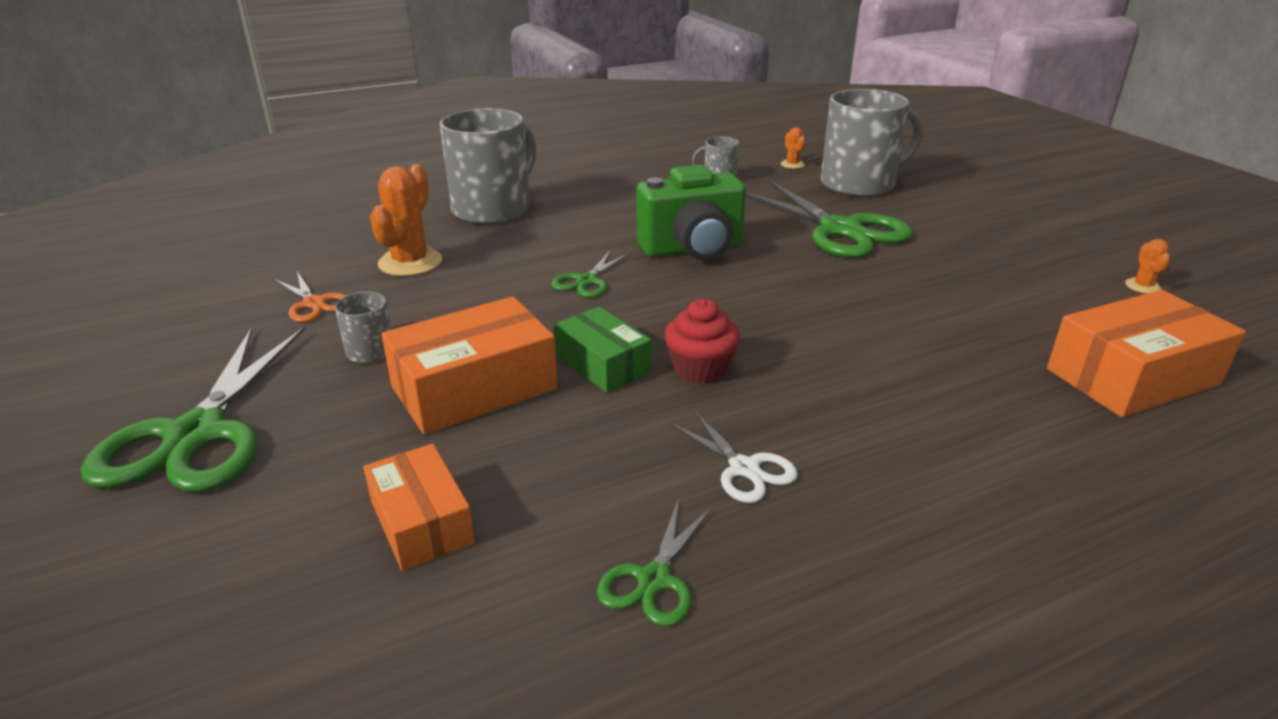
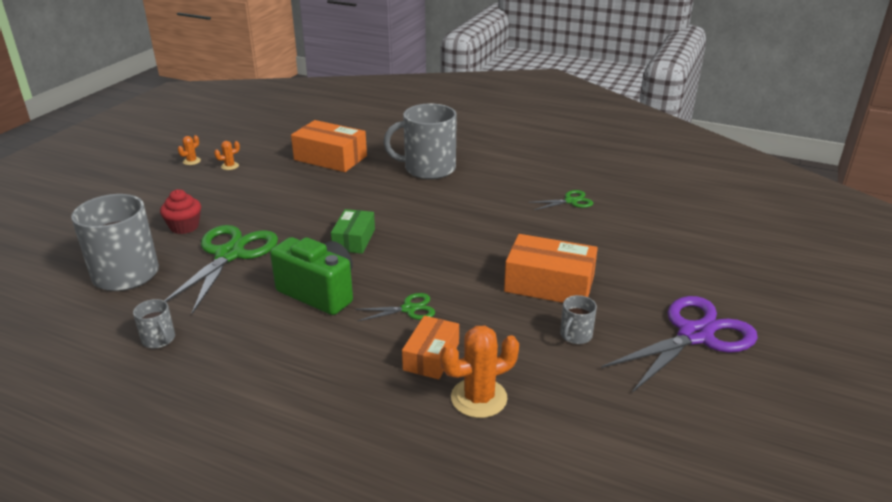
camera: 130 degrees left, 0 degrees up
(197, 434) = (695, 335): green scissors -> purple scissors
(314, 303) = (576, 397): orange scissors -> none
(421, 522) = (624, 249): orange box -> orange box (431, 356)
(493, 209) = (345, 423): grey mug -> grey mug (428, 169)
(603, 364) = (481, 262): green box -> green box (354, 240)
(700, 369) = (449, 238): red cupcake -> red cupcake (184, 226)
(744, 468) = (499, 206): white scissors -> none
(792, 164) = (90, 317): orange cactus -> orange cactus (191, 161)

